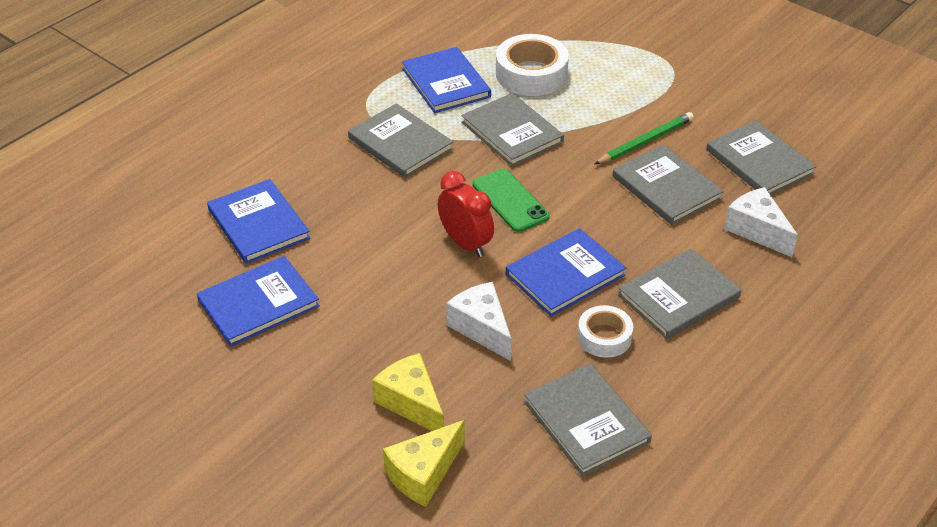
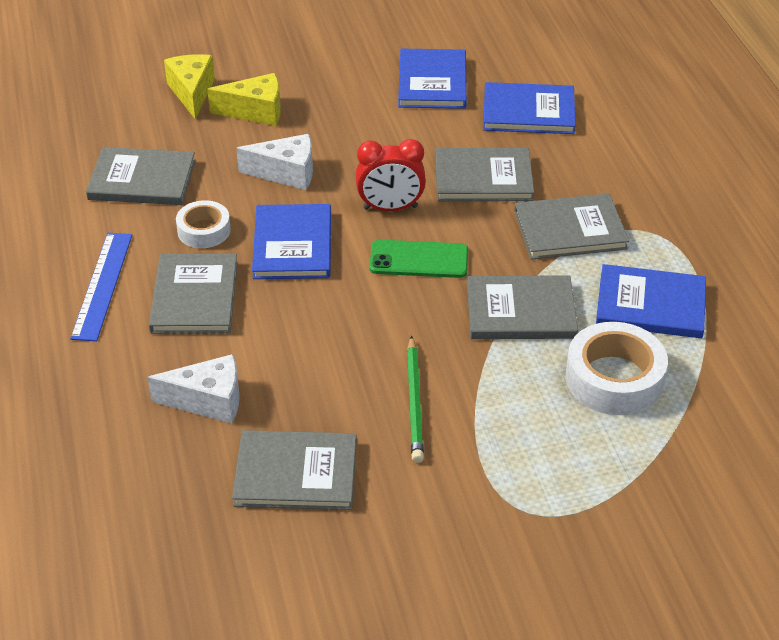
camera: 125 degrees right, 0 degrees up
(666, 187) = (331, 374): grey book -> grey book (483, 178)
(729, 358) = (102, 285): none -> blue ruler

